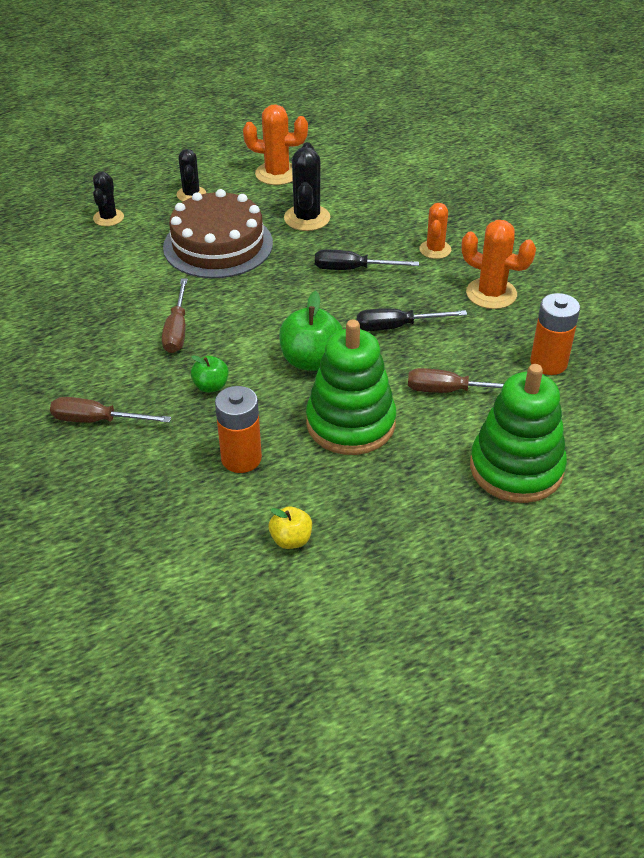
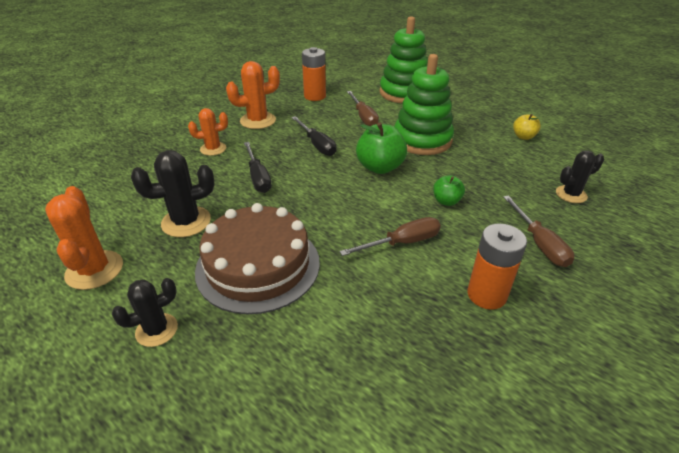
camera: 115 degrees left, 5 degrees down
(108, 218) = (239, 397): black cactus -> black cactus (571, 194)
(241, 458) = (492, 168): orange battery -> orange battery (486, 295)
(491, 294) = (258, 121): orange cactus -> orange cactus turned 60 degrees clockwise

